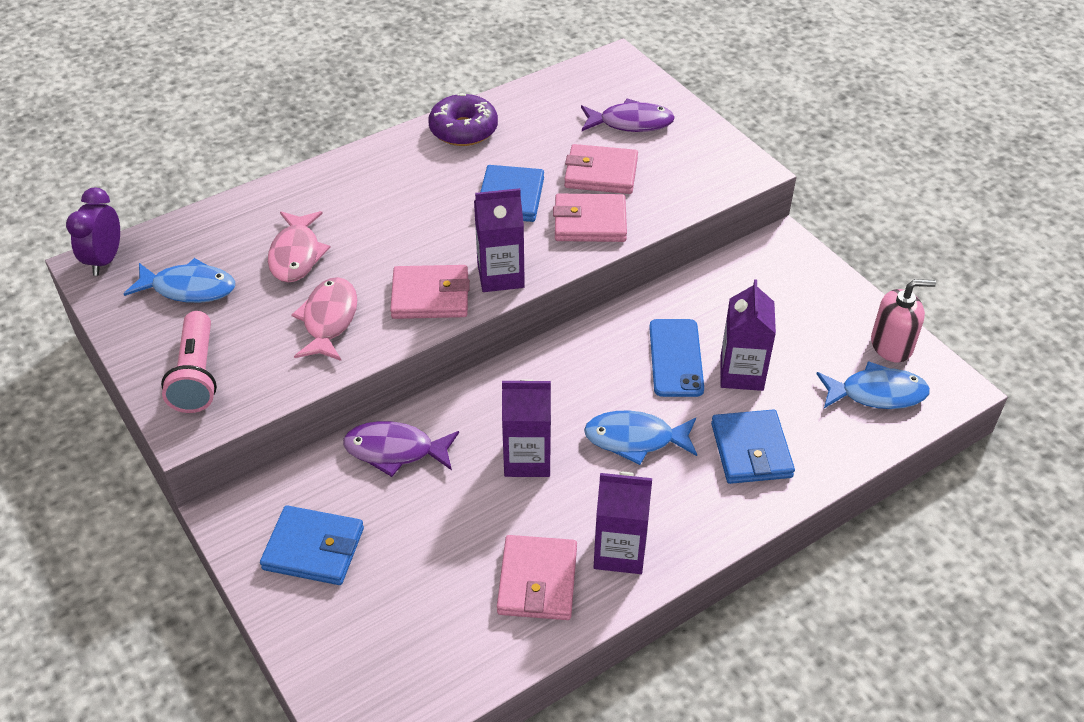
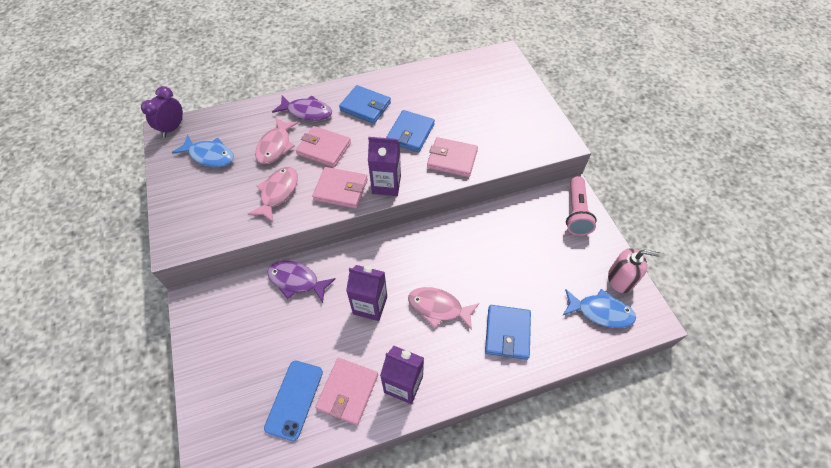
camera: 15 degrees right, 10 degrees up
(196, 375) = (192, 213): pink flashlight -> pink flashlight (576, 212)
(314, 549) = (229, 335): blue wallet -> blue wallet (365, 107)
(463, 130) = (399, 83): purple donut -> none
(601, 173) = (469, 127): pink wallet -> pink wallet (324, 148)
(631, 123) = (499, 97): purple fish -> purple fish (307, 112)
(635, 439) = (438, 307): blue fish -> pink fish
(675, 358) = (481, 257): blue phone -> blue phone (294, 399)
(741, 373) = (518, 277): purple carton -> none

